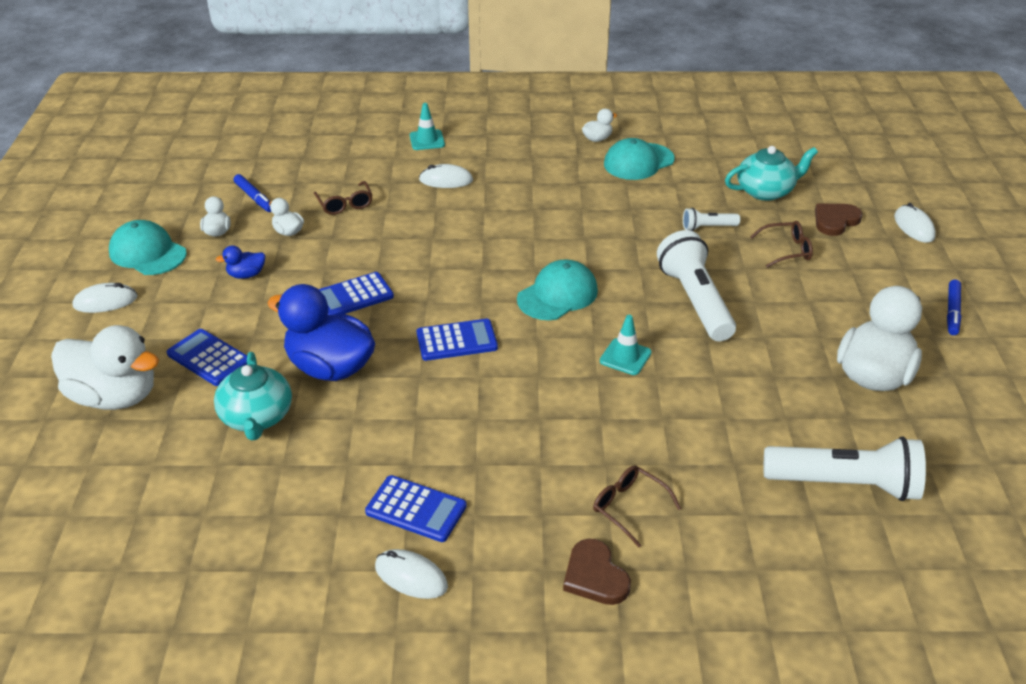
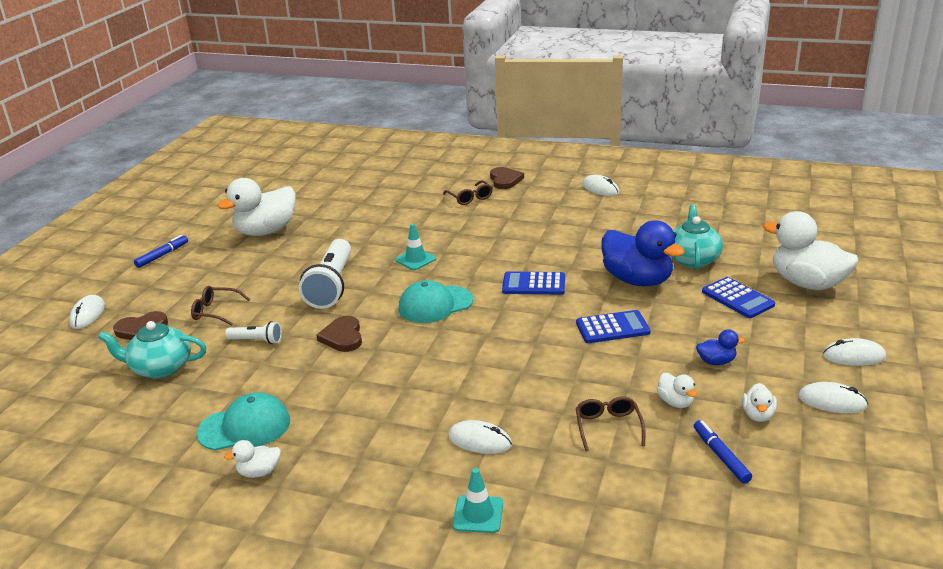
camera: 160 degrees left, 10 degrees down
(148, 253) = (832, 401): turquoise cap -> white mouse
(416, 509) = (591, 209): blue calculator -> none
(627, 244) = (342, 337): none -> brown heart
(845, 484) = (346, 193): white flashlight -> none

